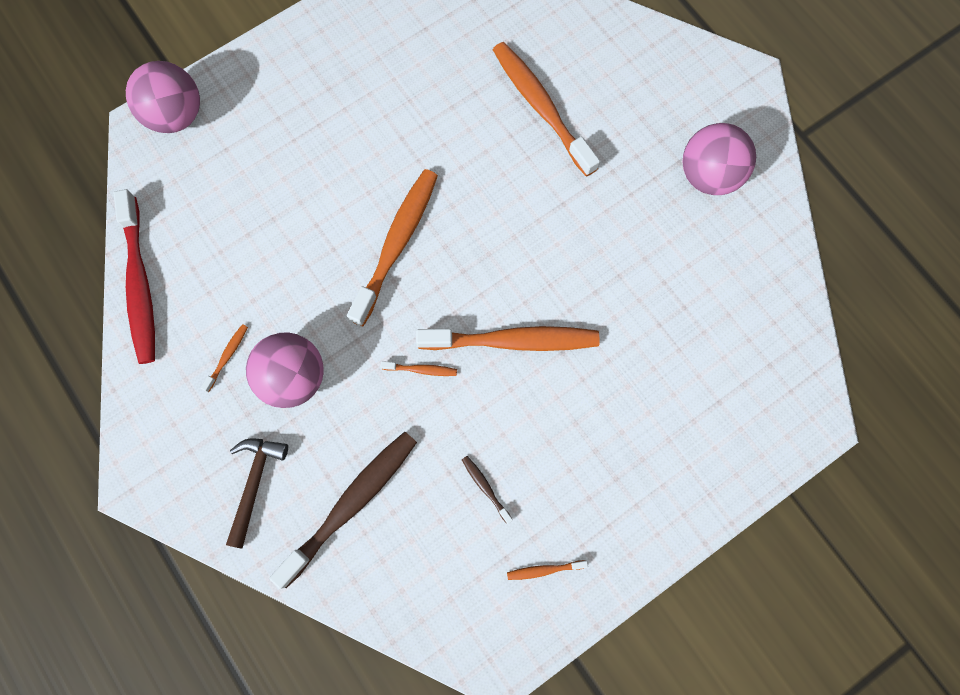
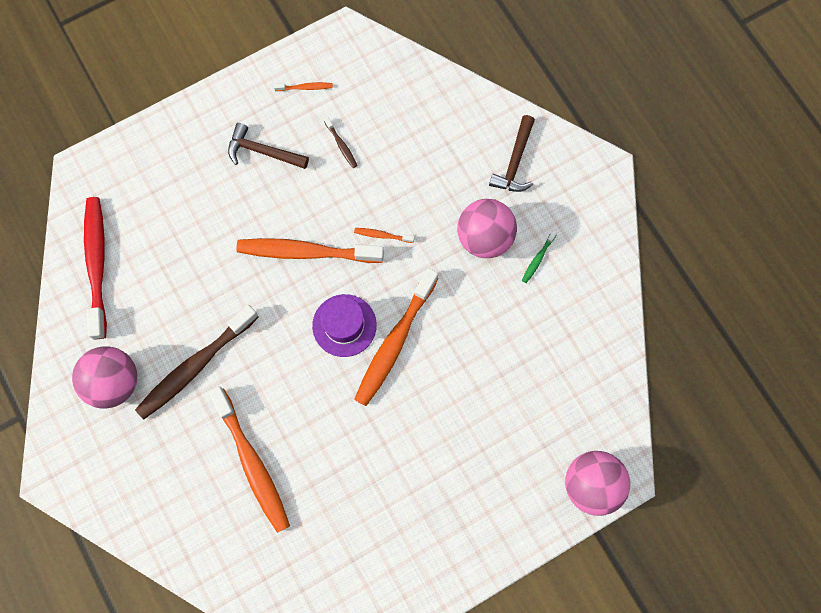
camera: 175 degrees left, 0 degrees up
(140, 284) = (613, 325): red toothbrush -> red toothbrush (97, 264)
(227, 356) = (538, 259): orange toothbrush -> green toothbrush
(351, 504) = (442, 142): brown toothbrush -> brown toothbrush (195, 366)
(457, 258) = (344, 325): none -> purple hat
(587, 469) = (263, 152): none -> brown hammer

